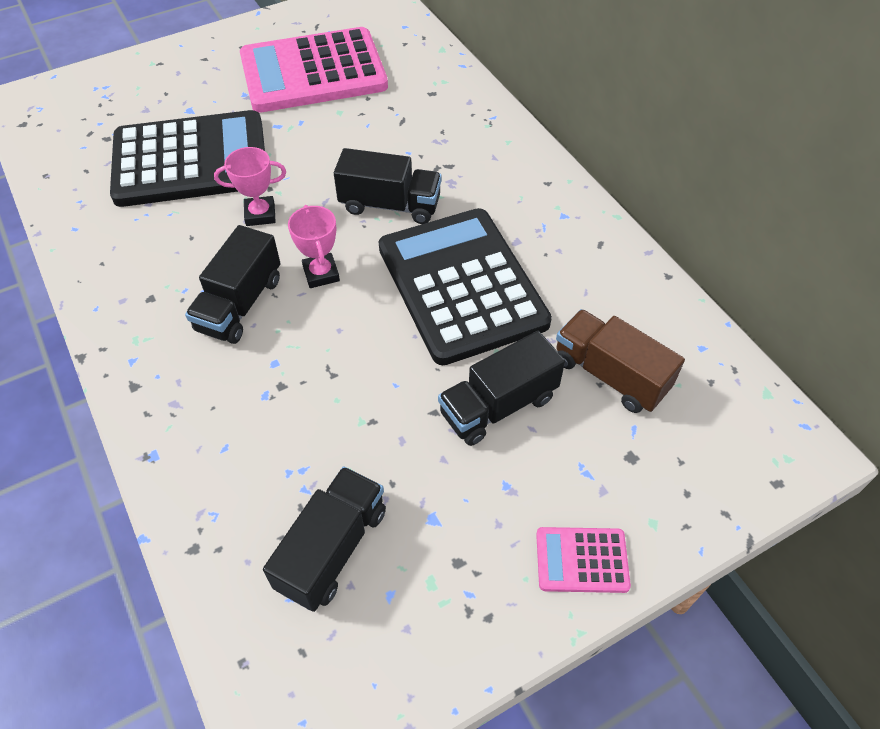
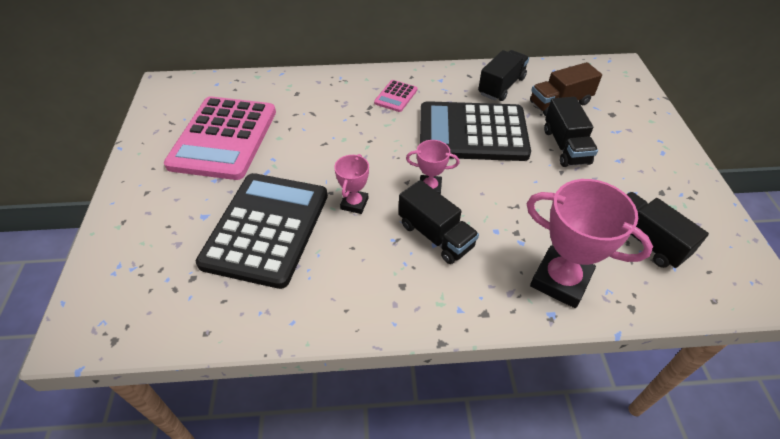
camera: 65 degrees left, 5 degrees down
(213, 454) = (560, 280): none -> pink trophy
(390, 205) = (387, 141): black truck -> black truck (501, 86)
(582, 560) = (668, 149): pink calculator -> pink calculator (396, 96)

